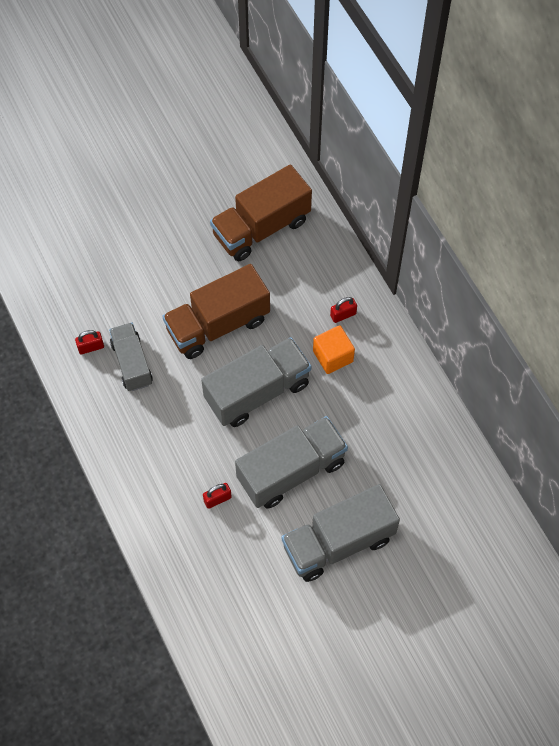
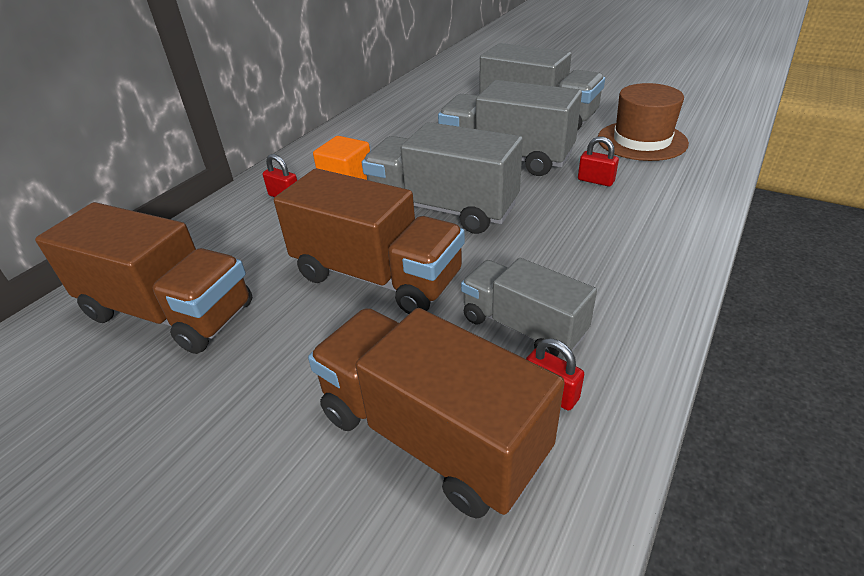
camera: 120 degrees left, 25 degrees down
(106, 295) = (431, 435): none -> brown truck
(132, 363) = (523, 327): grey truck -> grey truck turned 90 degrees clockwise
(242, 577) = (642, 141): none -> brown hat

